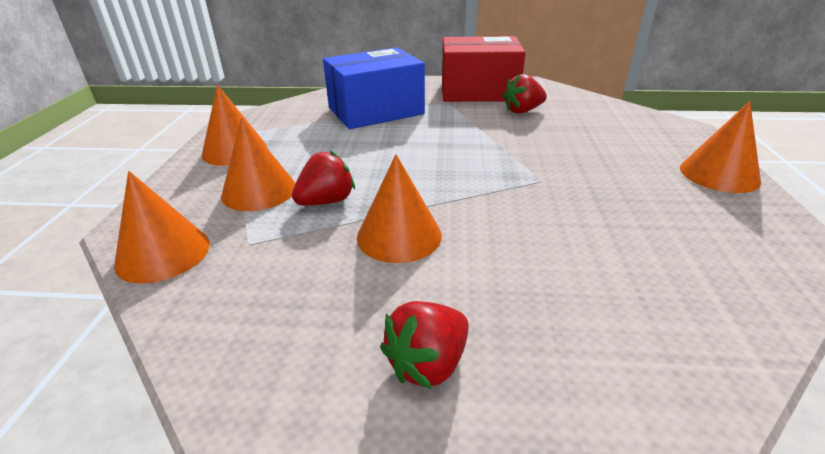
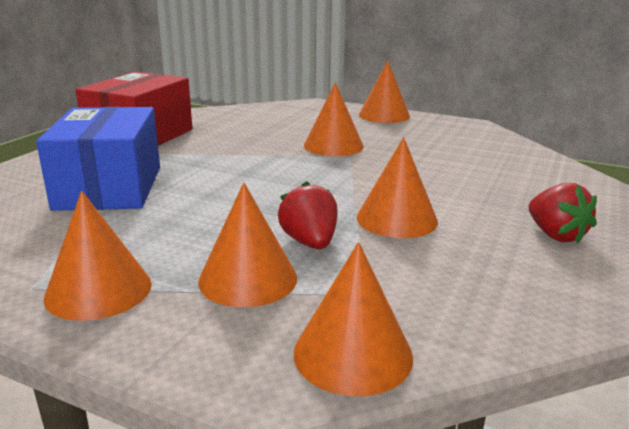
camera: 70 degrees left, 10 degrees down
(522, 111) = (215, 133): red strawberry -> none
(562, 166) = (333, 145): none -> orange cone

